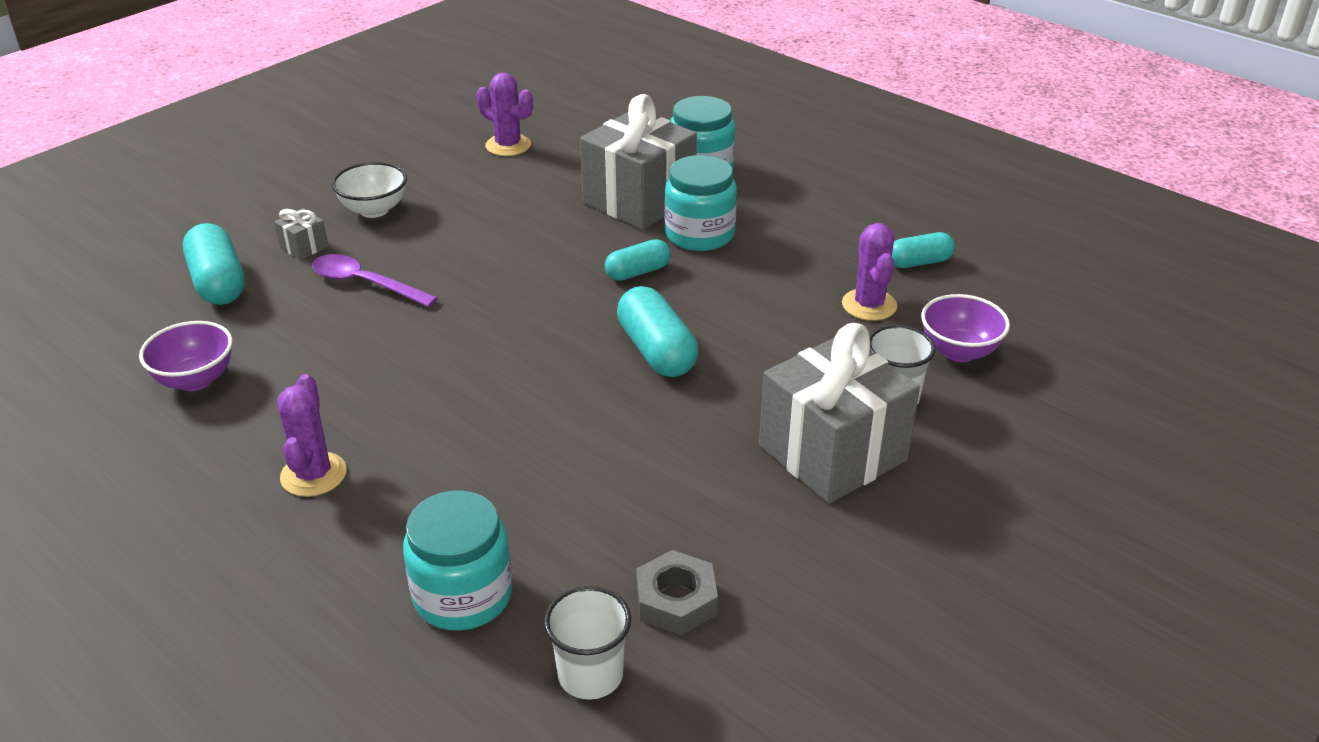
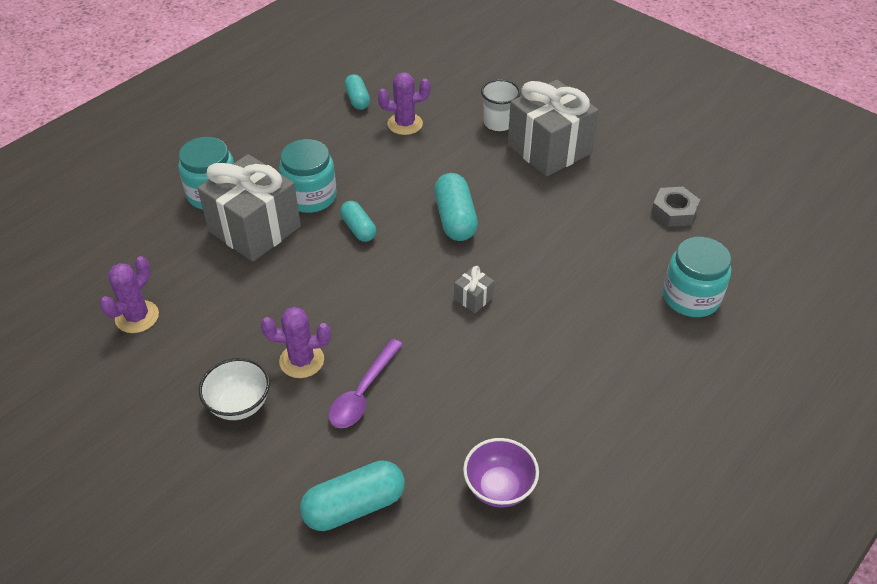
camera: 90 degrees left, 10 degrees up
(304, 247) = (299, 449): grey gift -> grey gift (473, 298)
(313, 475) = (601, 386): purple cactus -> purple cactus (301, 360)
(590, 675) = (732, 242): white cup -> none
(657, 351) = (455, 219): turquoise capsule -> turquoise capsule turned 75 degrees counterclockwise
(959, 351) = (453, 94): purple bowl -> none

